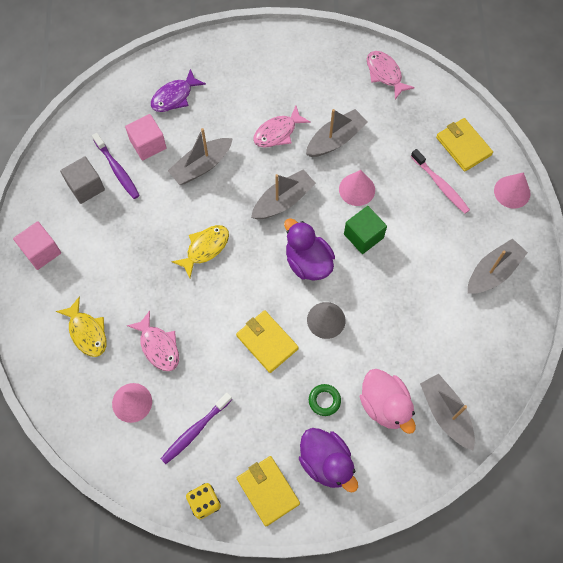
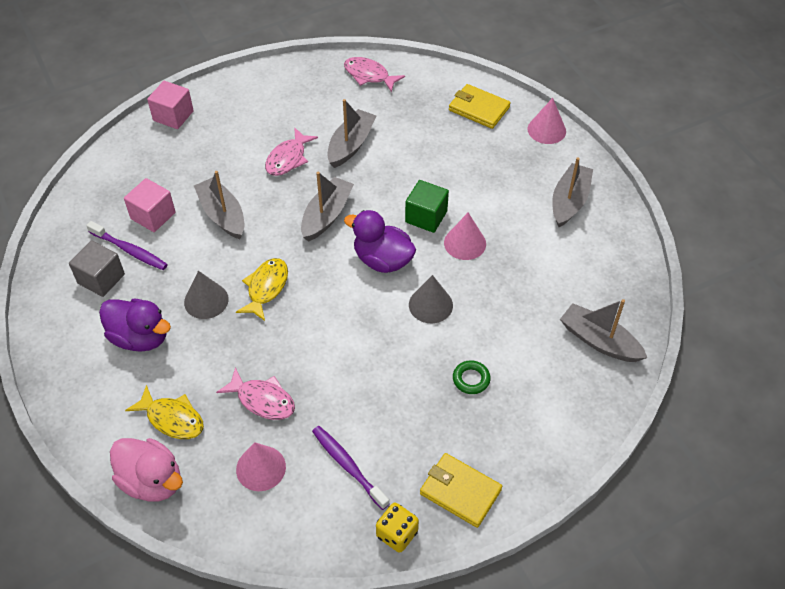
camera: 25 degrees left, 15 degrees down
(41, 251) = (78, 359): pink cube -> pink cube (173, 116)
(155, 240) = (206, 300): none -> grey cone
(174, 97) = (160, 164): purple fish -> none
(195, 430) = (348, 466): purple toothbrush -> purple toothbrush turned 120 degrees clockwise
(201, 166) = (222, 215): grey boat -> grey boat turned 120 degrees clockwise
(267, 342) = (380, 349): yellow wallet -> none
(326, 462) = (506, 437): purple duck -> purple duck (140, 337)
(357, 189) = (396, 179): pink cone -> pink cone (465, 243)
(385, 405) = (535, 358): pink duck -> pink duck (152, 481)
(440, 185) = (476, 147): pink toothbrush -> none

